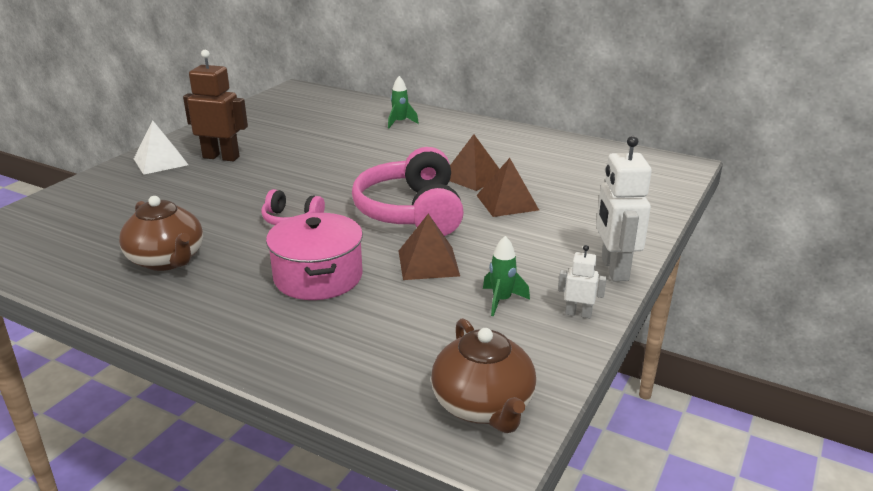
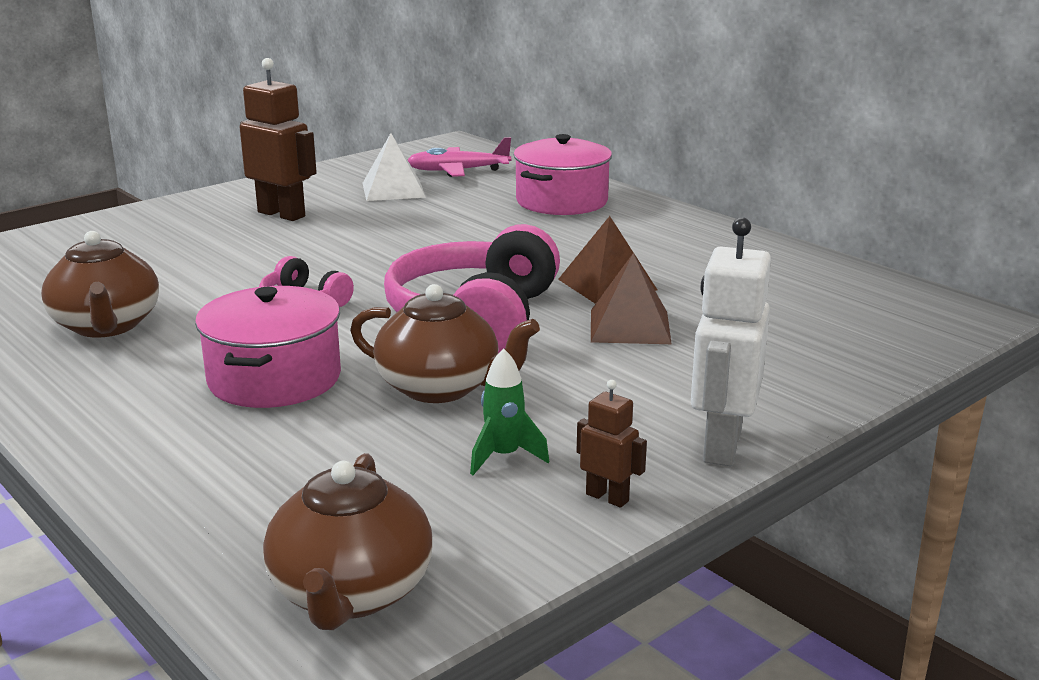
camera: 20 degrees right, 5 degrees down
(160, 161) = (203, 210): white pyramid -> white pyramid (393, 190)
(316, 109) = (458, 171): none -> pink plane
(400, 122) = (561, 201): green rocket -> pink pot
(428, 263) = (440, 387): brown pyramid -> brown teapot
(578, 313) = (607, 497): white robot -> brown robot

